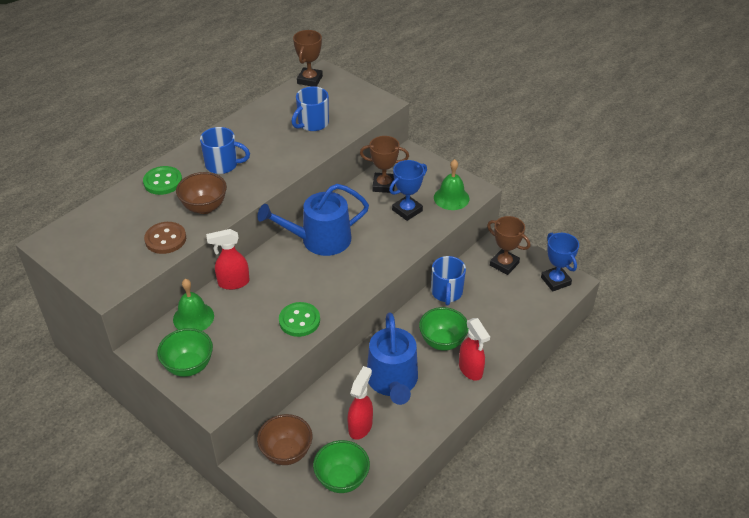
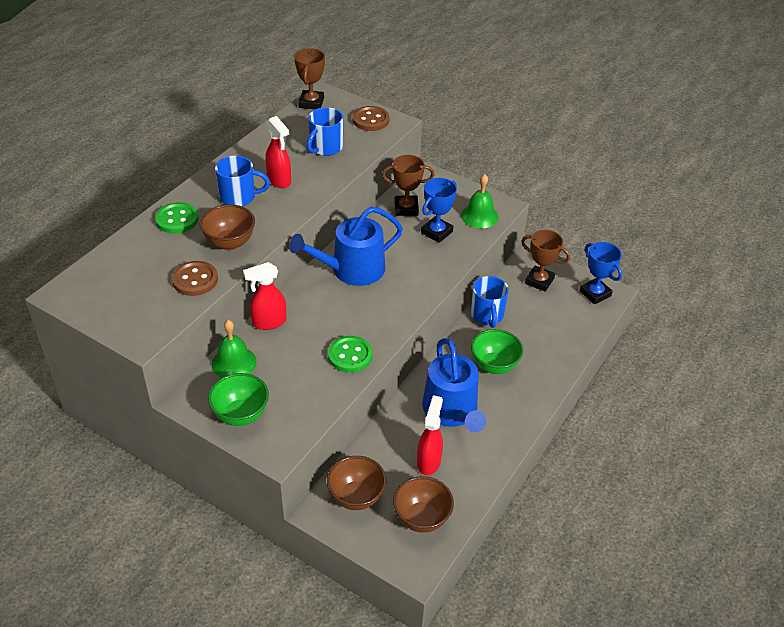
camera: 10 degrees left, 0 degrees up
(342, 479) = (422, 518): green bowl -> brown bowl
(360, 100) = (370, 120): none -> brown button
(470, 370) = (530, 391): red spray bottle -> red spray bottle (279, 180)

